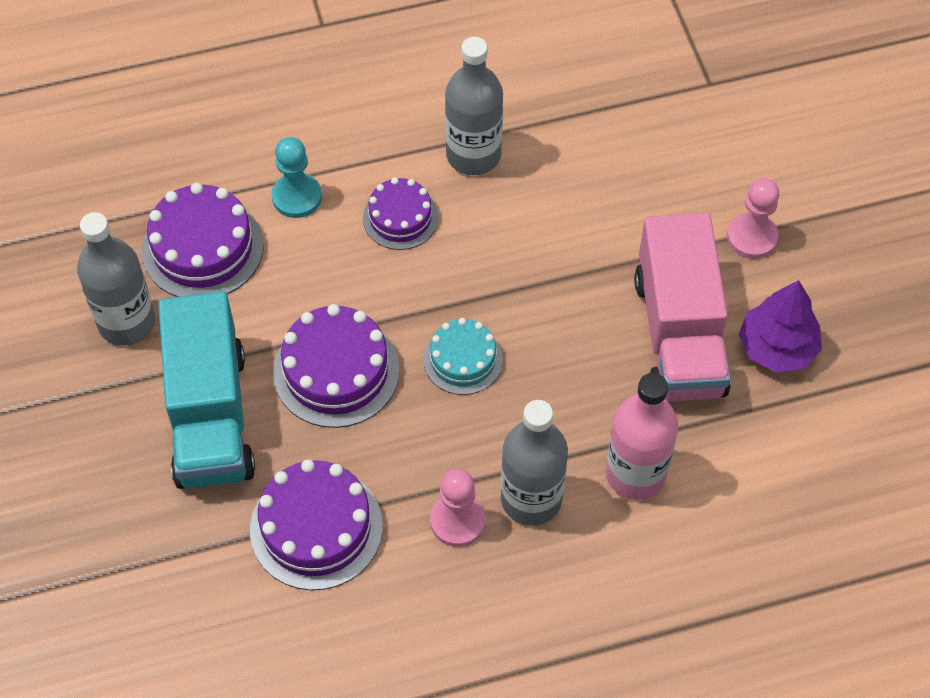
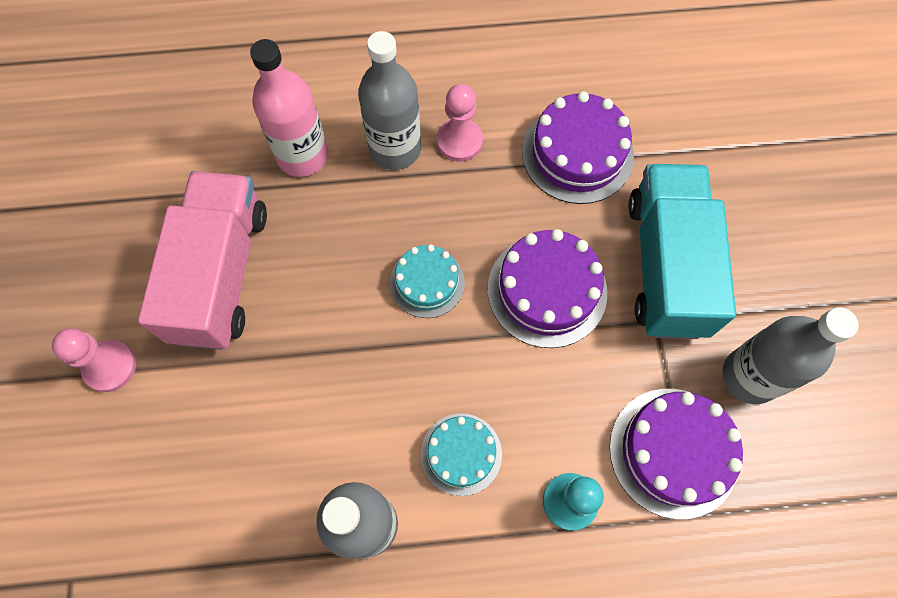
camera: 170 degrees left, 10 degrees up
(400, 218) = (461, 454): purple cake -> turquoise cake
(777, 347) = (137, 247): purple tree -> none

